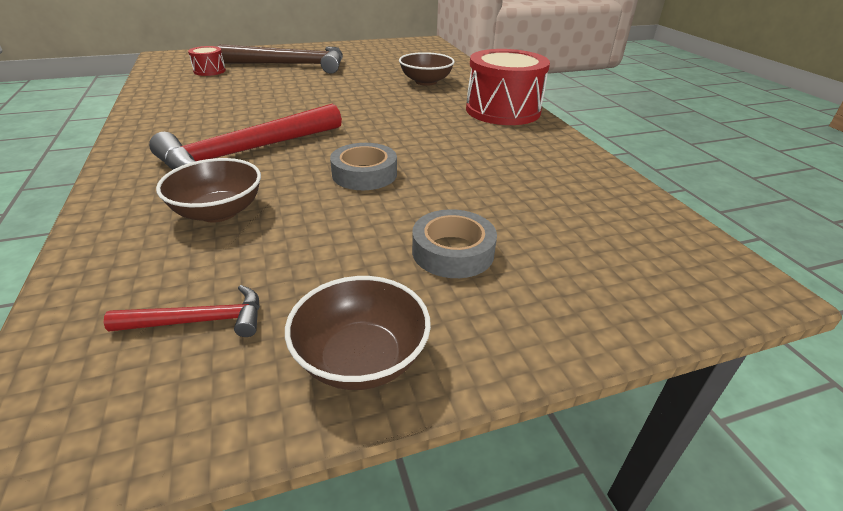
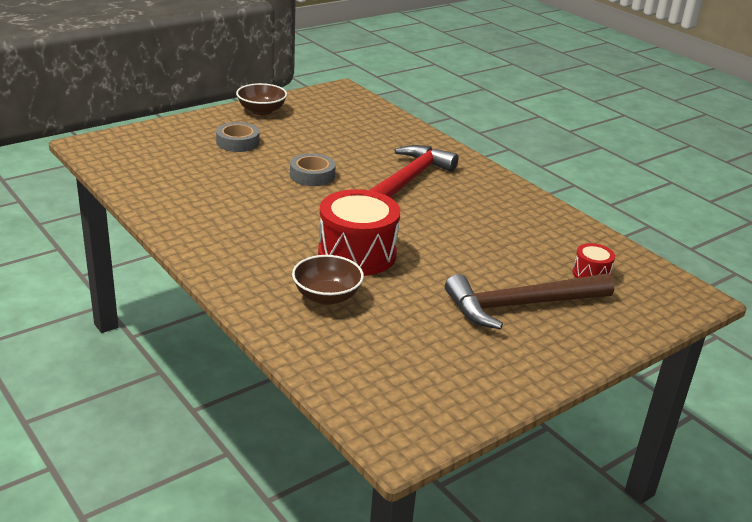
camera: 160 degrees right, 5 degrees down
(199, 321) = (330, 113): red hammer -> none
(218, 212) = (374, 146): brown bowl -> none
(503, 110) = (222, 256): red drum -> red drum (357, 254)

